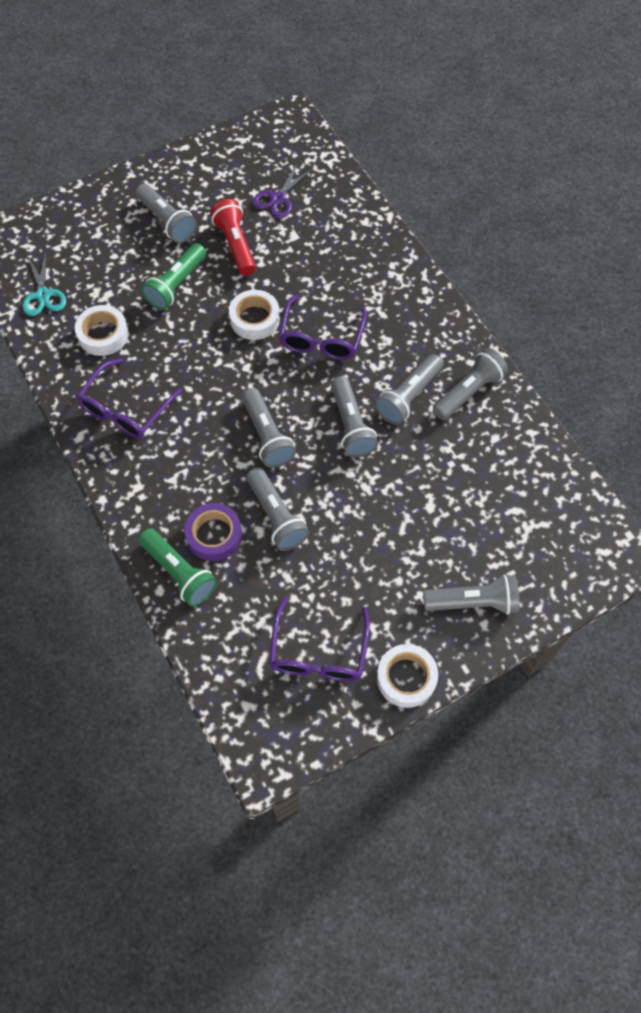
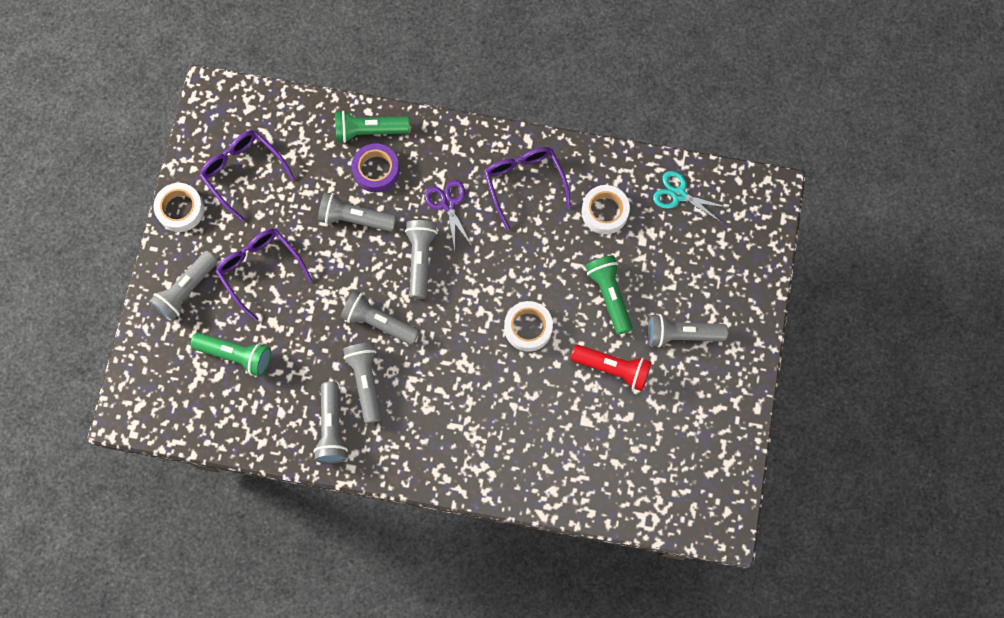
camera: 130 degrees right, 10 degrees up
(267, 436) = (420, 259): grey flashlight -> grey flashlight turned 75 degrees clockwise
(278, 198) = (635, 440): purple scissors -> purple scissors (448, 204)
(322, 337) = (470, 363): purple glasses -> purple glasses (261, 270)
(485, 511) = (236, 355): none -> green flashlight

